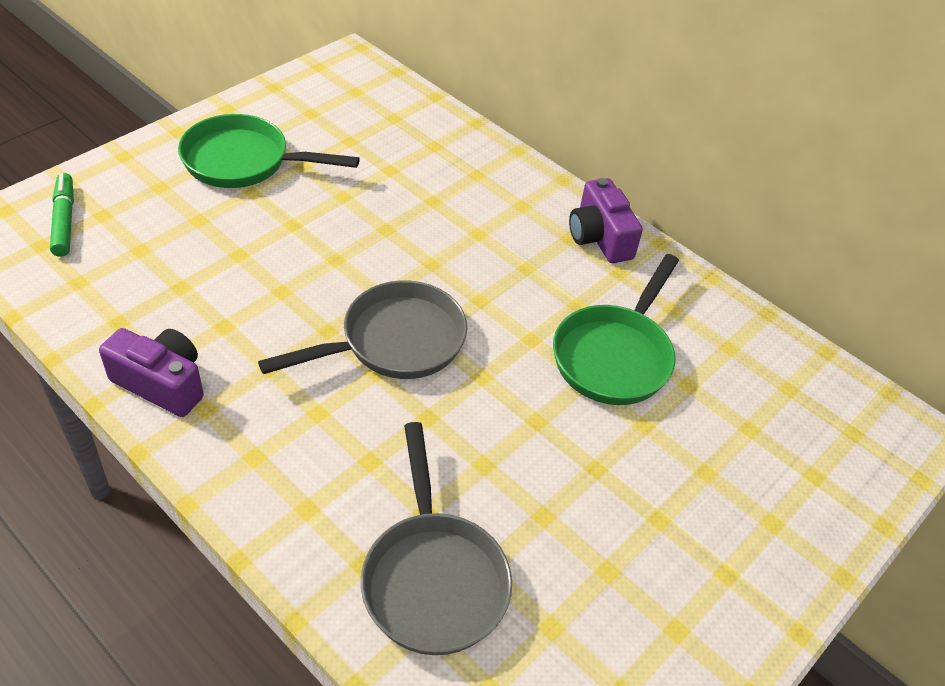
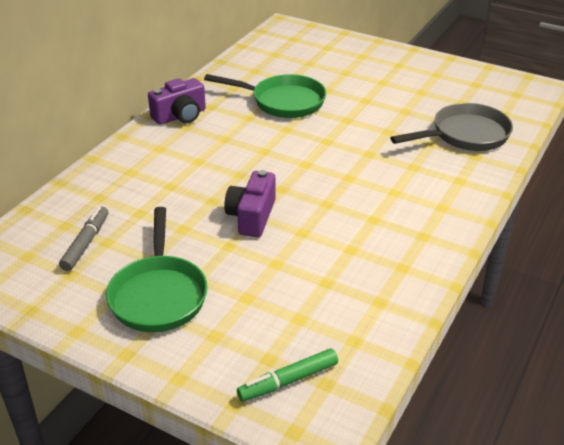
camera: 100 degrees left, 10 degrees down
(161, 383) = (418, 261): purple camera -> purple camera (252, 216)
(355, 127) = (86, 243): none -> grey marker
(394, 342) = (320, 176): grey pan -> none

